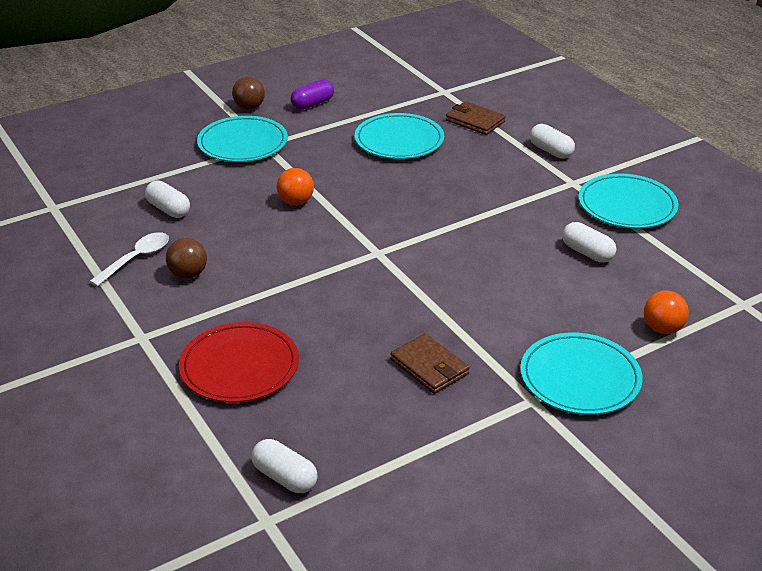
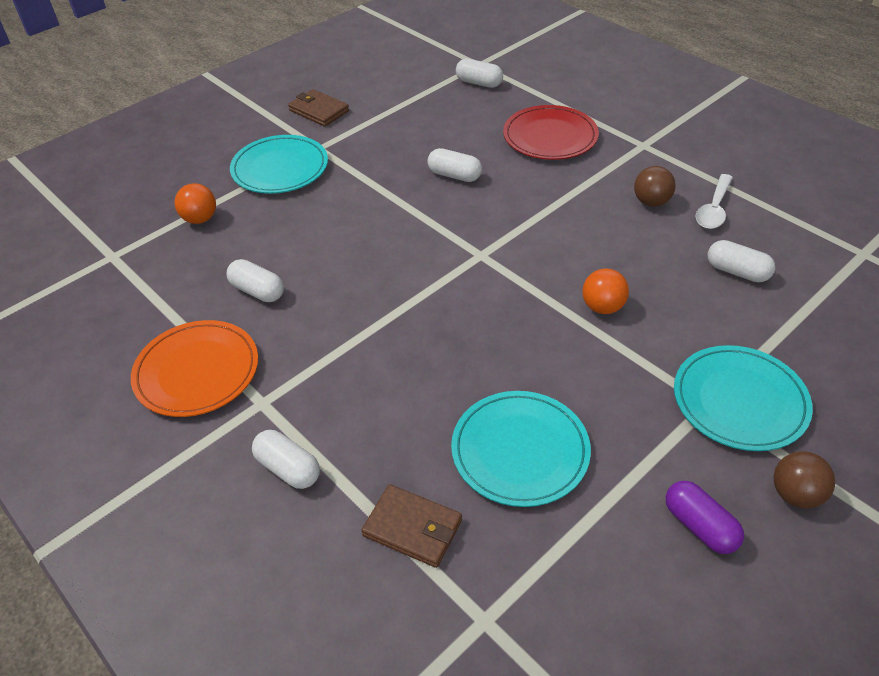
camera: 170 degrees right, 10 degrees up
(312, 104) = (700, 526): purple capsule -> purple capsule turned 75 degrees counterclockwise
(374, 335) = (454, 175): none -> white capsule
(429, 367) = (401, 158): brown wallet -> brown wallet (319, 111)
(627, 205) = (197, 371): turquoise plate -> orange plate

